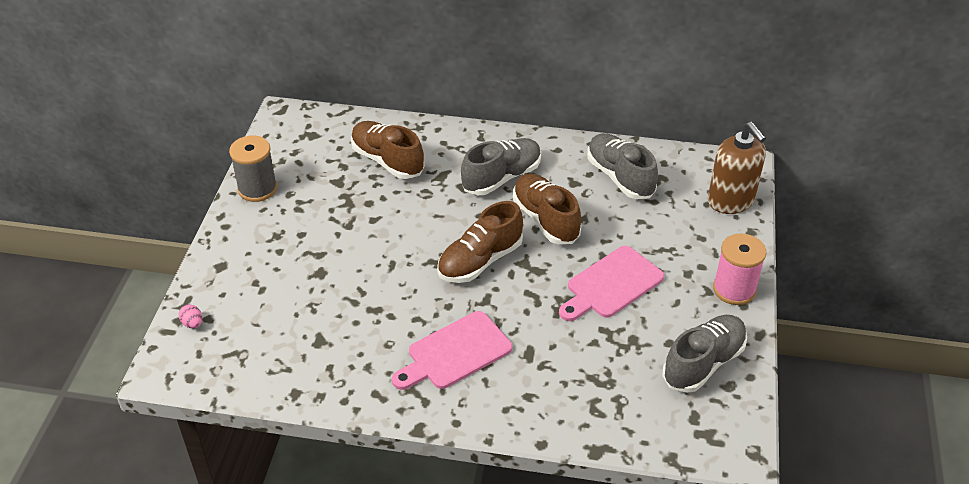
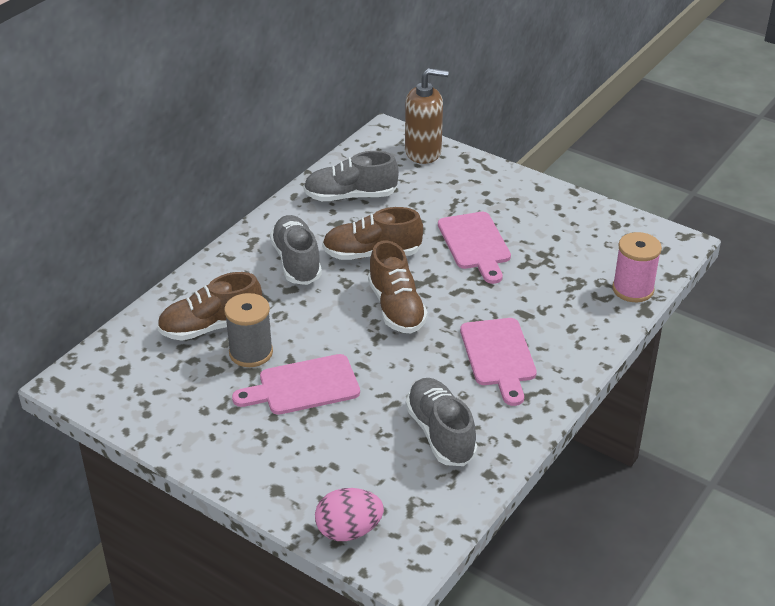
camera: 65 degrees left, 5 degrees down
(193, 323) = (349, 531): pink egg -> pink egg, size x2.07
(257, 189) = (176, 433): grey spool -> grey spool (251, 353)
(345, 238) = (303, 386): none -> pink cutting board
(703, 363) = (587, 228): grey shoe -> grey shoe (440, 433)
(734, 289) = (520, 186): pink spool -> pink spool (633, 289)

